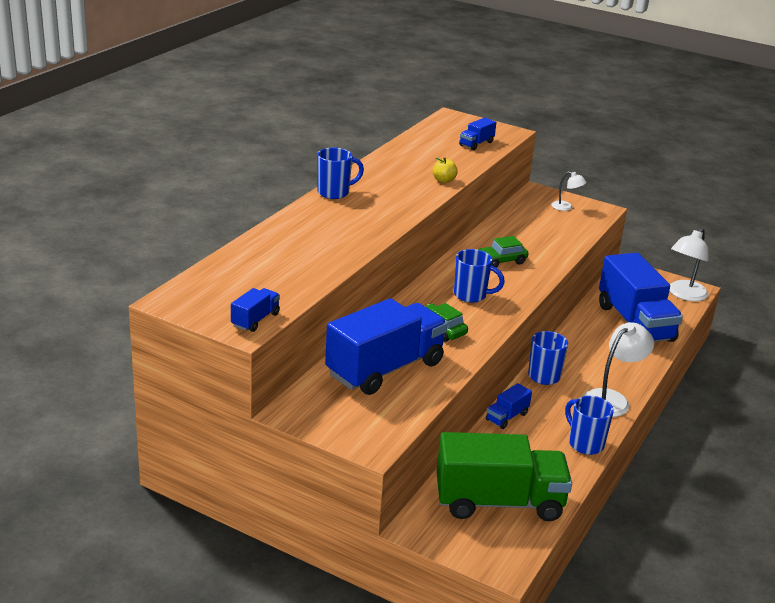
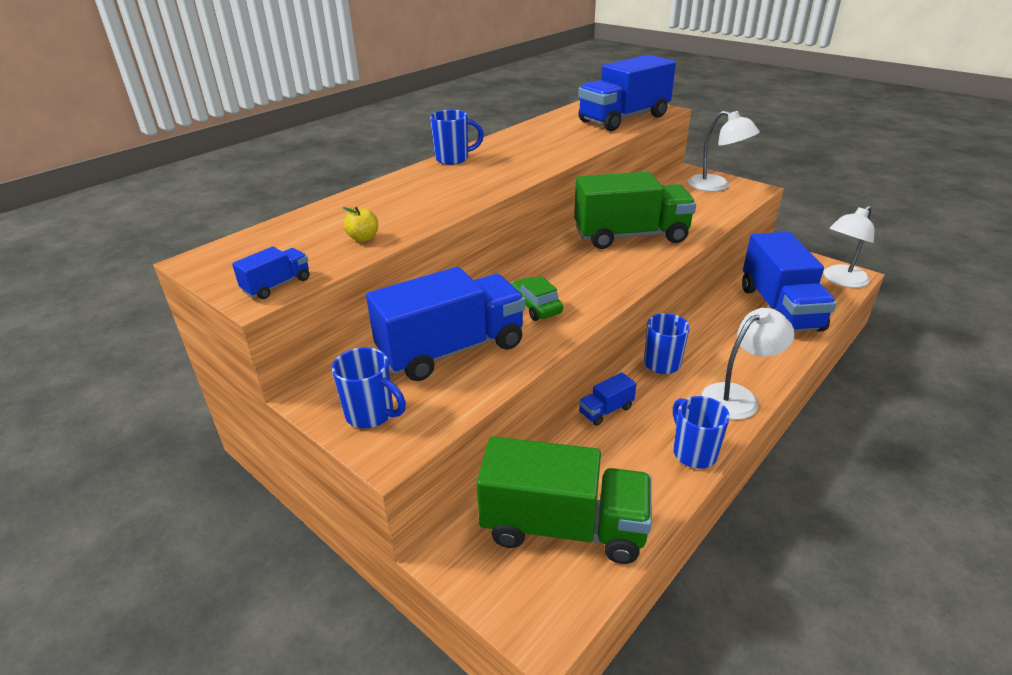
camera: 15 degrees right, 5 degrees up
(444, 180) = (575, 149): yellow apple -> yellow apple (363, 238)
(471, 295) = (585, 270): blue mug -> blue mug (371, 414)
(476, 144) = (624, 119): blue truck -> blue truck, size x2.36
(501, 261) = (630, 236): green car -> green truck
(566, 207) = (716, 186): white lamp -> white lamp, size x1.85

